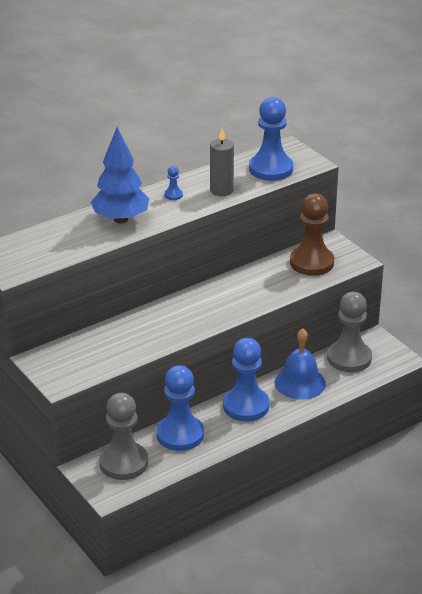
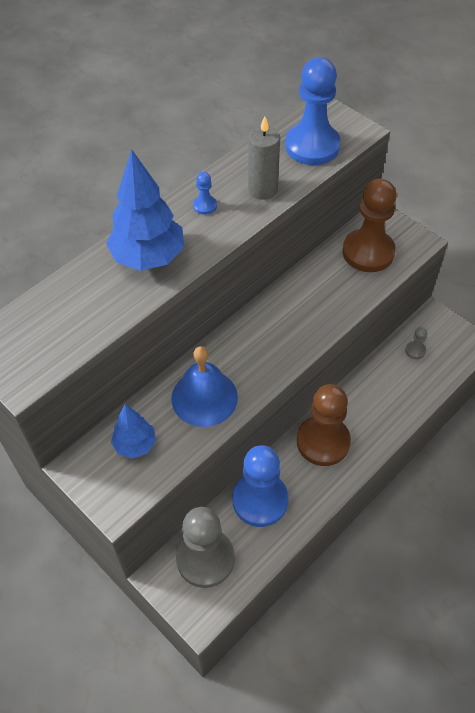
camera: 10 degrees left, 20 degrees up
(84, 353) = (135, 445): none -> blue tree
(246, 406) = (323, 442): blue pawn -> brown pawn
(300, 383) = (373, 396): blue bell -> blue bell (204, 397)
(349, 358) = (415, 351): grey pawn -> grey pawn, size x0.41

